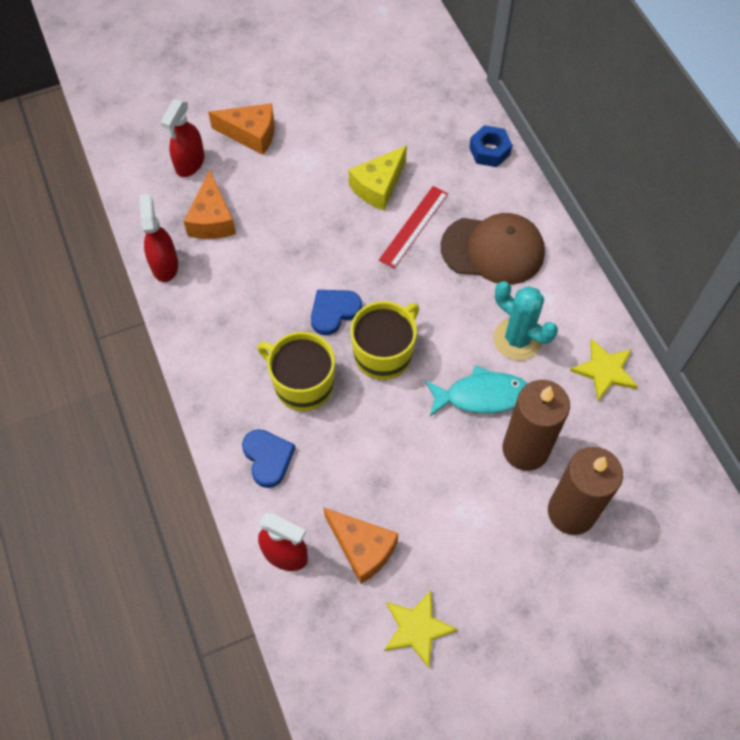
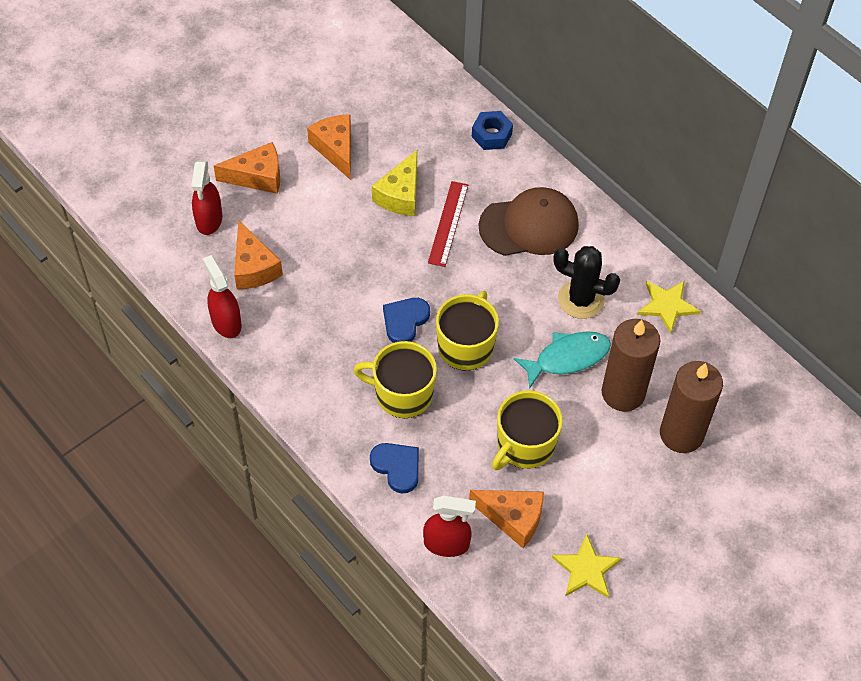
camera: 20 degrees left, 5 degrees down
(334, 127) = (336, 149): none -> orange cheese
(403, 474) = (524, 445): none -> yellow mug
(517, 339) = (581, 299): turquoise cactus -> black cactus

